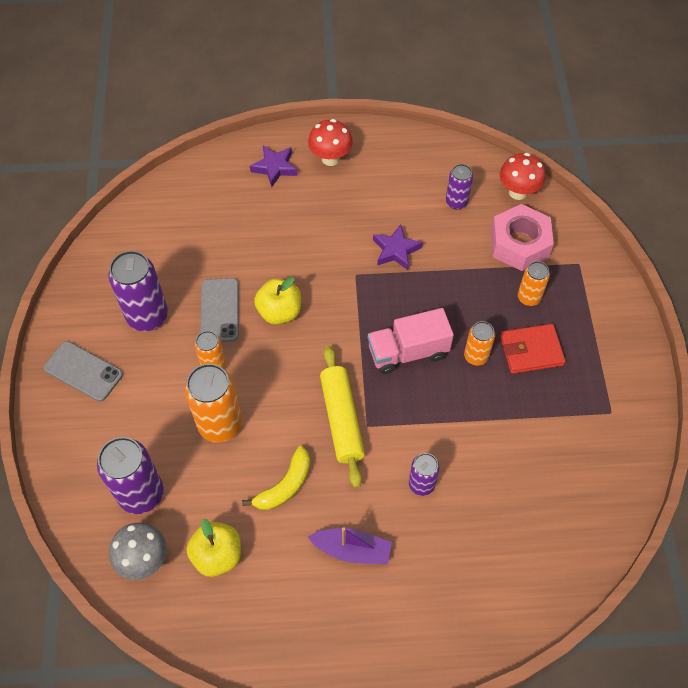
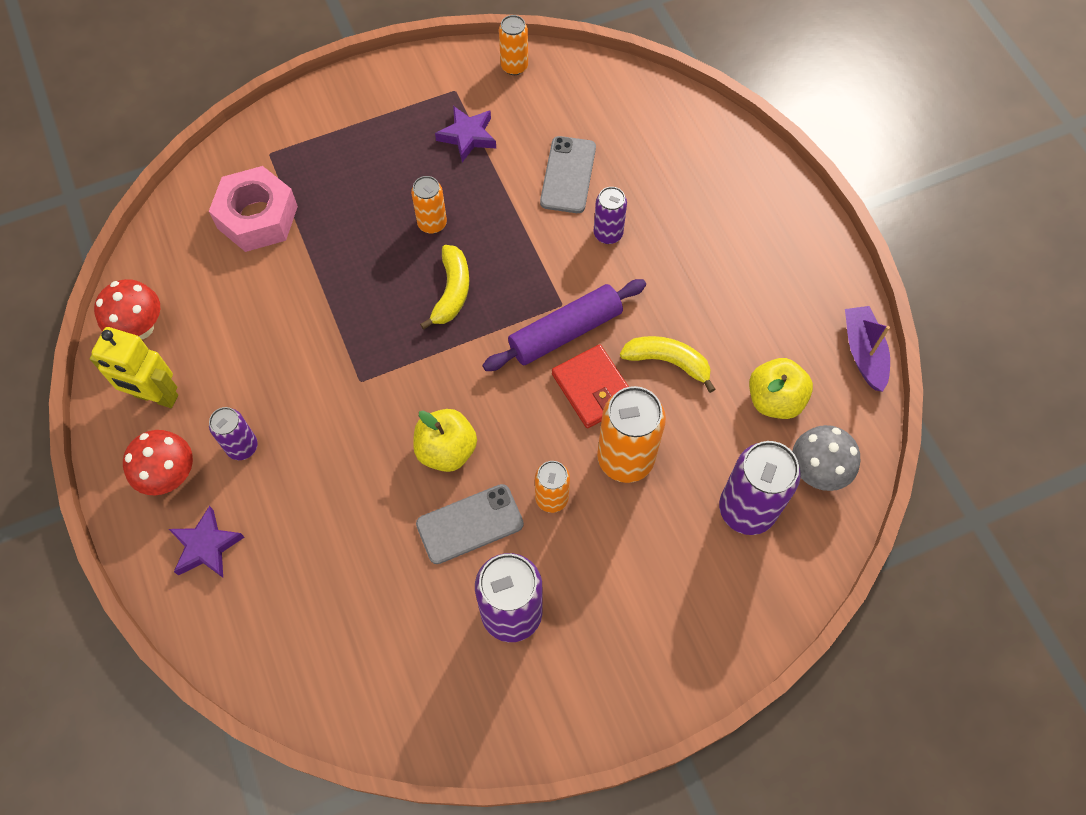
camera: 110 degrees left, 5 degrees up
(83, 371) = (623, 659): grey phone -> grey phone (568, 175)
(341, 419) = (565, 332): yellow rolling pin -> purple rolling pin
(352, 550) = (707, 275): purple boat -> purple boat (863, 352)
(391, 160) = (156, 396): none -> yellow robot
(396, 250) = (308, 347): purple star -> purple star (468, 136)
(408, 352) = (452, 291): pink truck -> yellow banana
(456, 202) = (209, 300): purple can -> purple can (242, 447)
(518, 192) = (175, 237): red mushroom -> red mushroom (141, 328)
(528, 297) = (334, 191): orange can -> orange can (514, 66)
(531, 350) = (405, 174): red wallet -> red wallet (593, 388)

